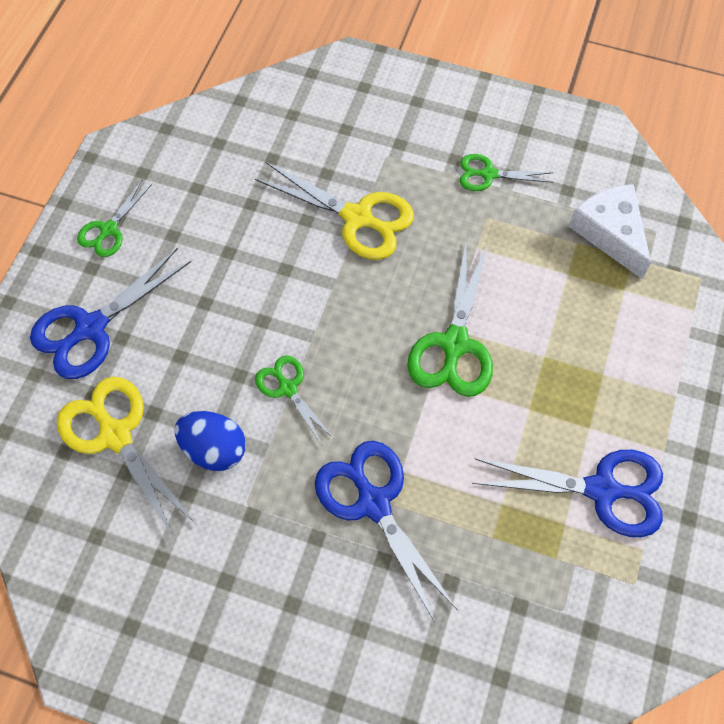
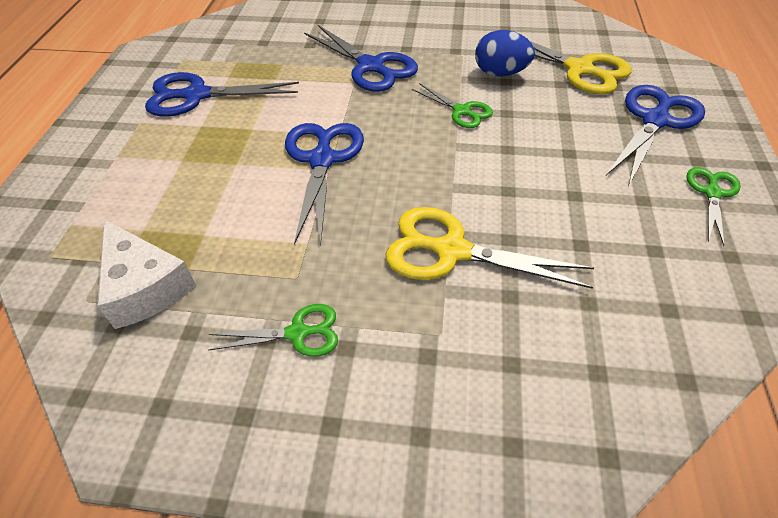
camera: 170 degrees right, 15 degrees down
(454, 344) = (322, 160): green scissors -> blue scissors

